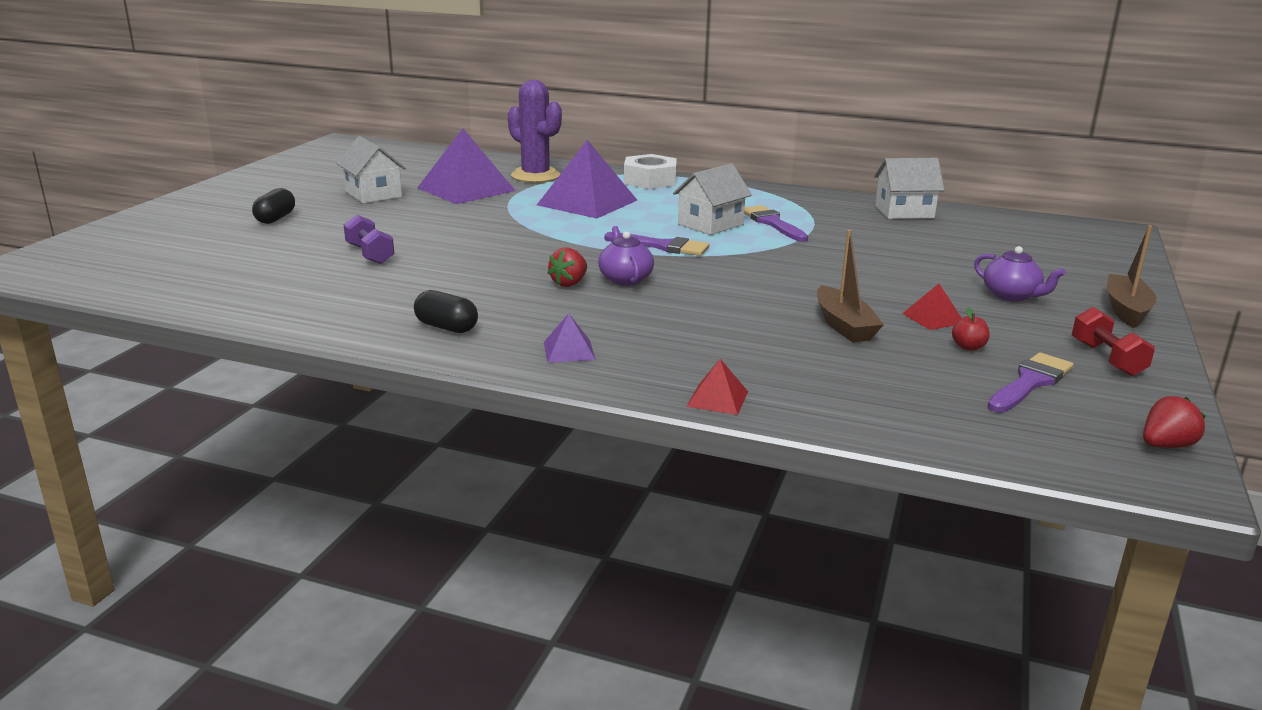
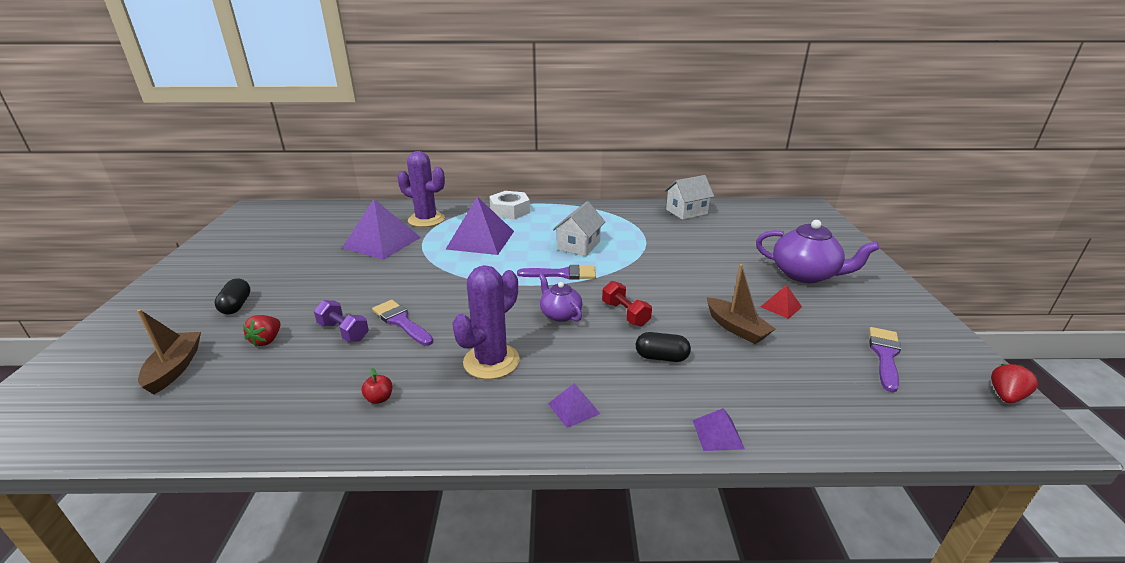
camera: 20 degrees left, 5 degrees up
(373, 194) = (309, 261): white house -> none
(446, 327) = (459, 406): black capsule -> black capsule (661, 357)
(509, 302) = (491, 361): none -> purple cactus
(569, 283) = (523, 329): red strawberry -> red strawberry (267, 340)
(717, 399) = (718, 434): red pyramid -> purple pyramid
(772, 223) = (617, 237): purple brush -> purple brush (401, 322)
(968, 347) = (823, 330): red apple -> red apple (379, 398)
(1011, 296) = (805, 274): purple teapot -> purple teapot, size x1.74
(1107, 359) = (903, 320): red dumbbell -> red dumbbell (625, 314)
(1126, 310) = (873, 273): brown boat -> brown boat (175, 368)

